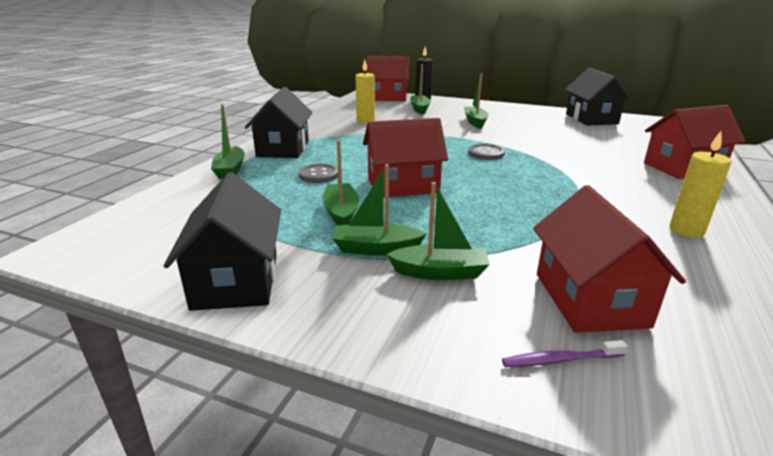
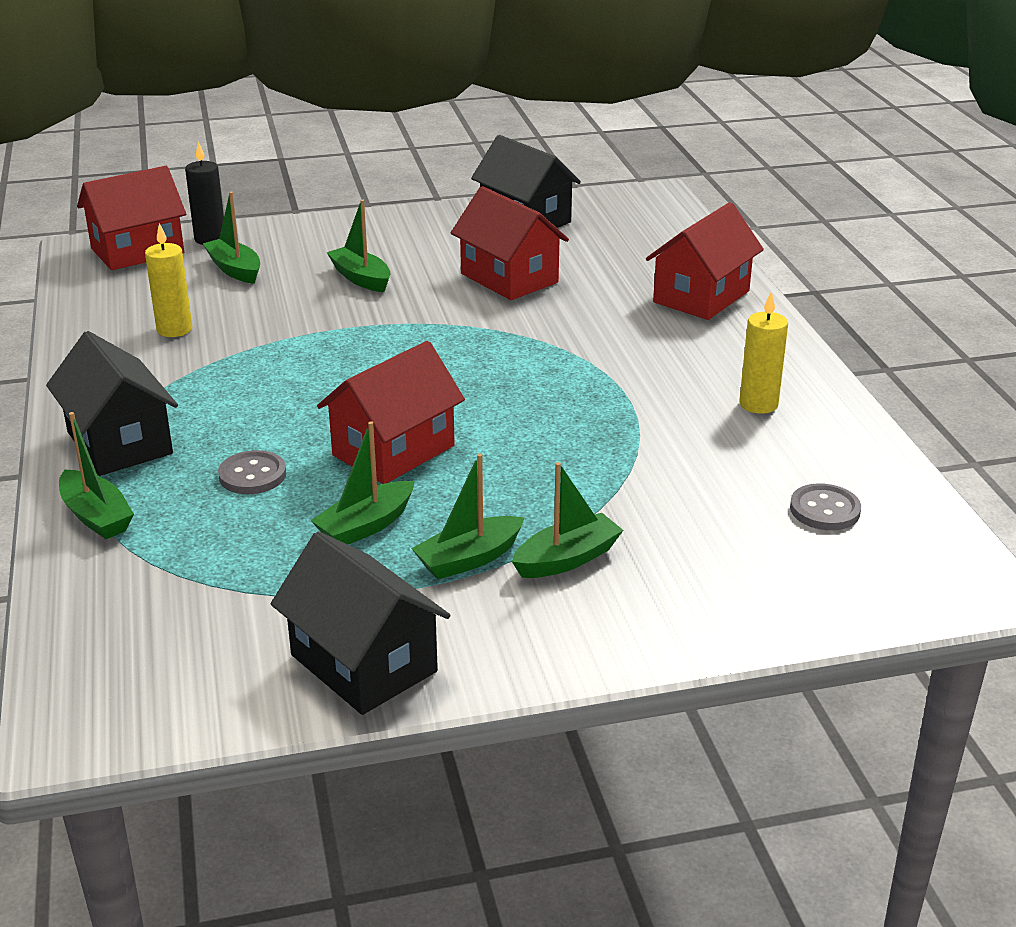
camera: 35 degrees left, 5 degrees up
(341, 212) = (366, 526): green boat -> green boat turned 90 degrees counterclockwise
(486, 153) = (444, 349): grey button -> grey button (824, 510)
(560, 360) = (744, 600): purple toothbrush -> none
(590, 299) = (726, 529): red house -> red house (509, 278)

